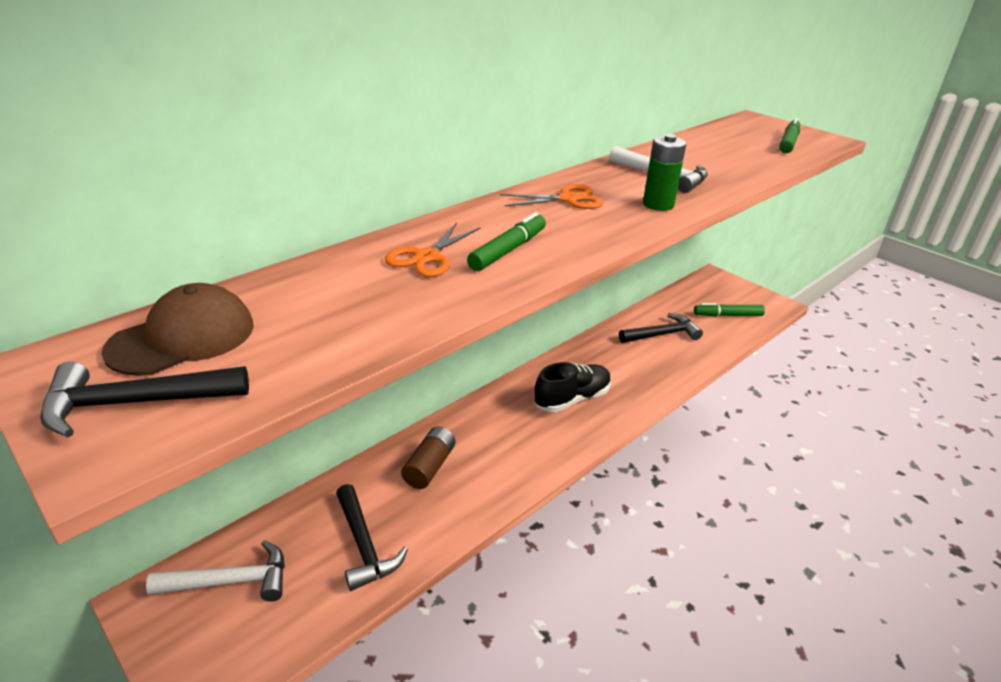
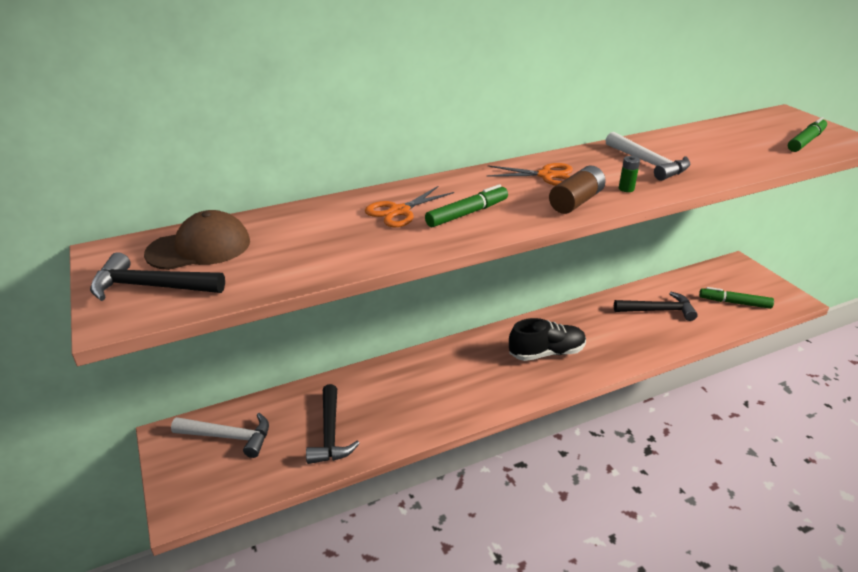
camera: 20 degrees right, 0 degrees up
(429, 467) = (403, 385): brown battery -> brown battery (576, 202)
(658, 204) = (626, 189): green battery -> green battery, size x0.55

